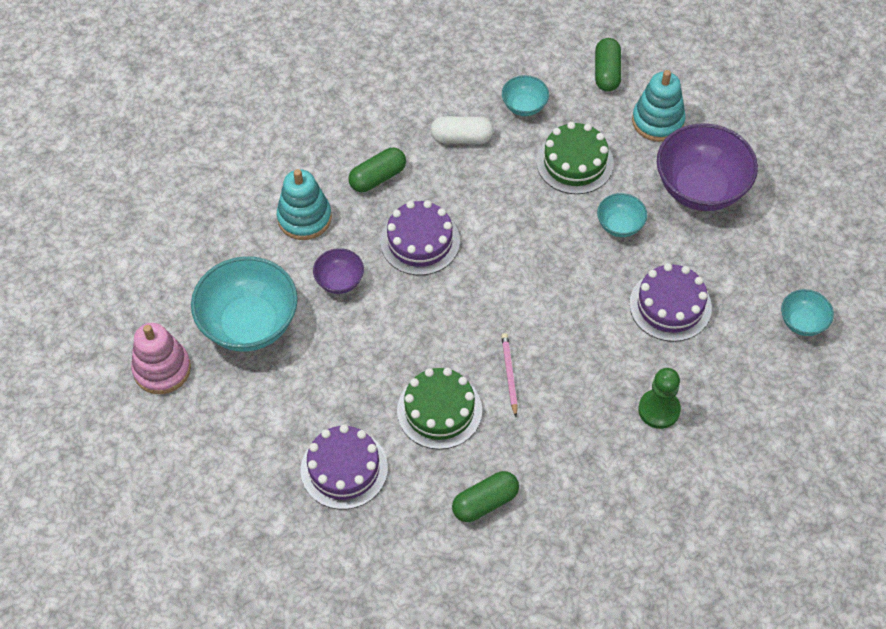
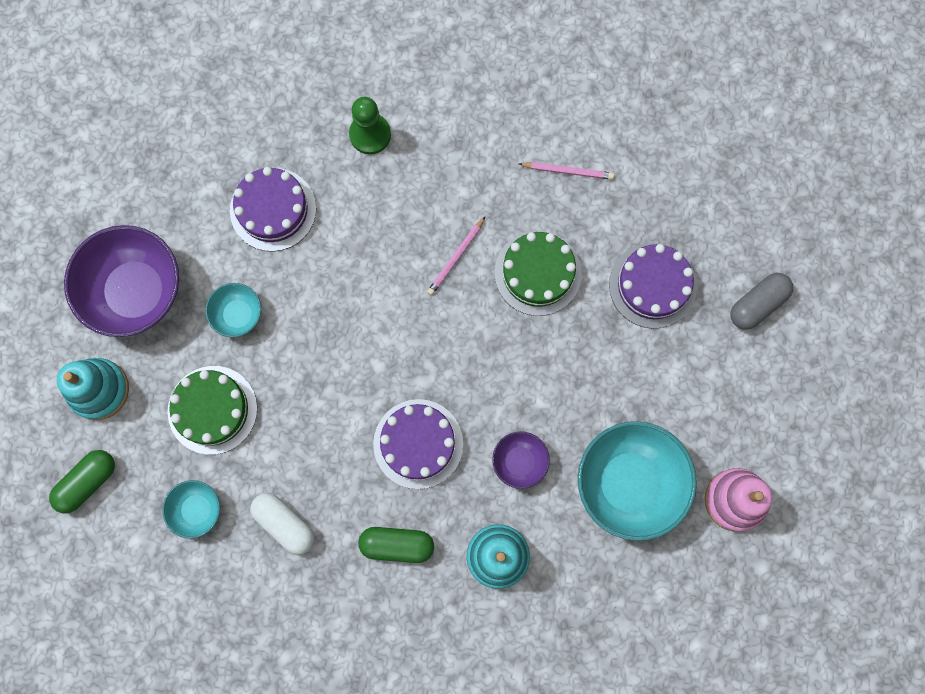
camera: 140 degrees left, 20 degrees up
(249, 518) = (757, 304): none -> grey capsule
(485, 502) = (567, 171): green capsule -> pink pencil
(802, 322) = (188, 110): turquoise bowl -> none

